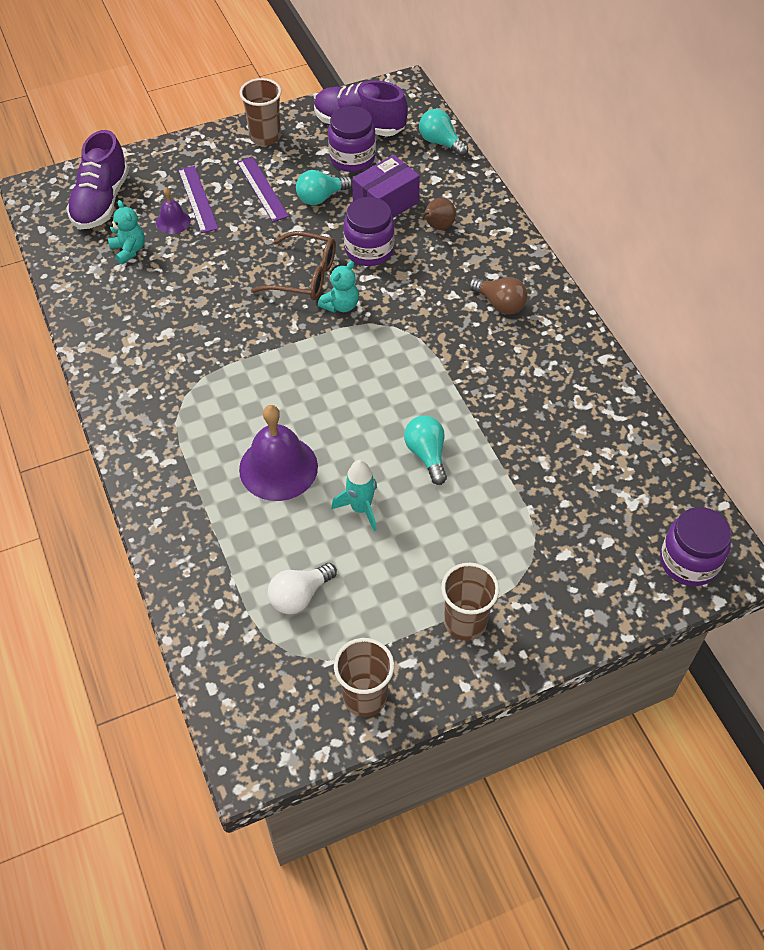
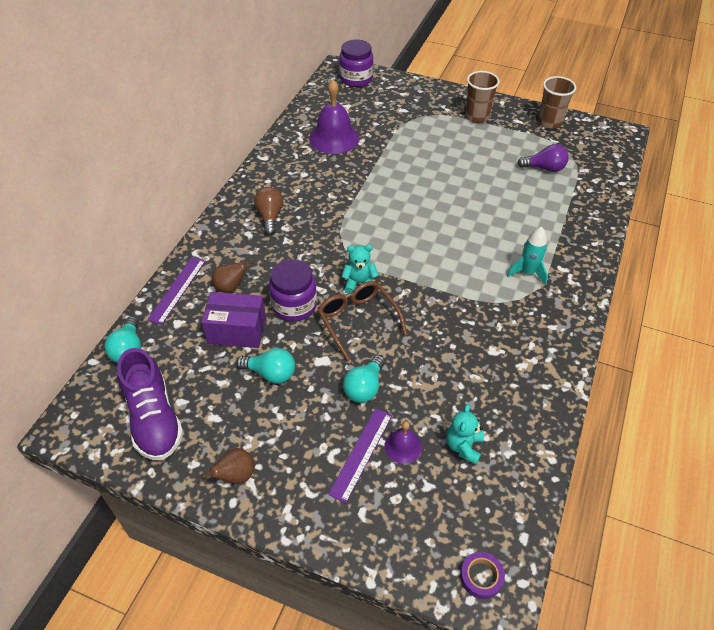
camera: 135 degrees left, 5 degrees down
(54, 193) = (481, 576): none -> purple tape
(101, 202) = (445, 524): purple shoe -> none
(262, 189) = (302, 419): purple ruler -> purple ruler (177, 289)
(265, 137) = (235, 476): brown cup -> brown pear
(278, 467) = (499, 224): purple bell -> purple bell (334, 138)
(299, 596) = (544, 168): white light bulb -> purple light bulb
(352, 158) = (203, 390): purple jar -> none
(360, 508) = (475, 180): turquoise rocket -> turquoise rocket (527, 272)
(426, 455) = (413, 179): turquoise light bulb -> turquoise light bulb (364, 387)

